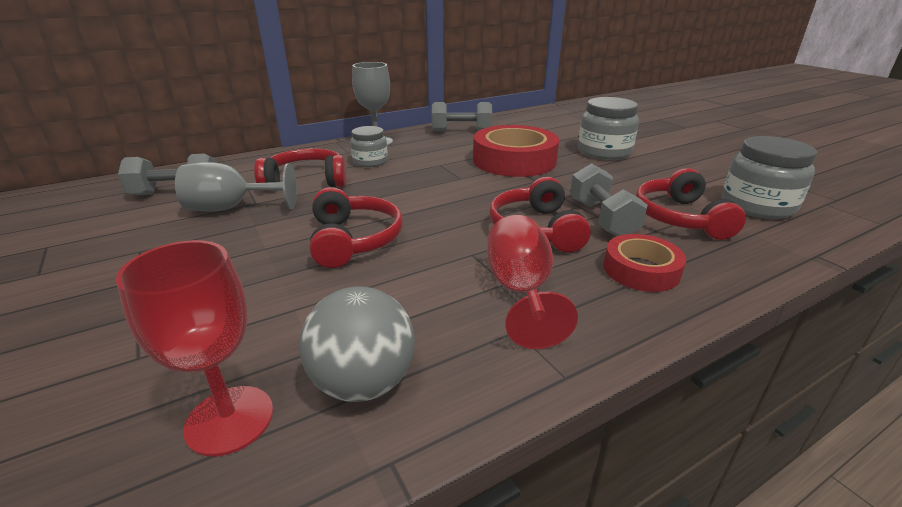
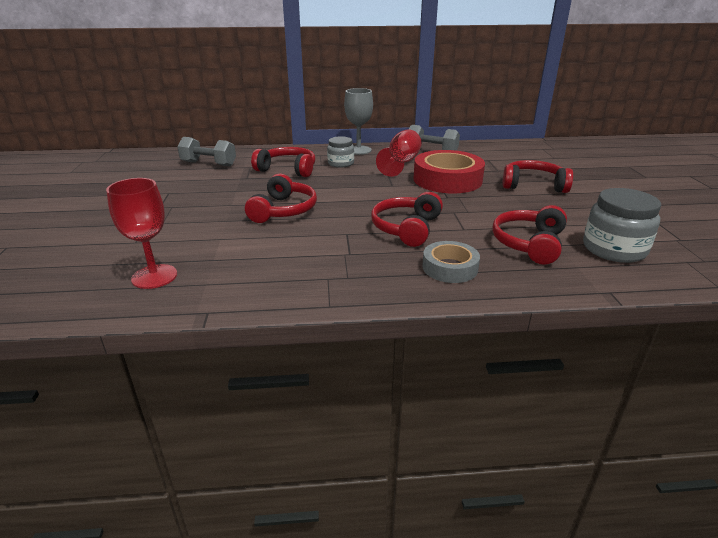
camera: 25 degrees right, 0 degrees up
(231, 208) = (231, 178): grey goblet -> none
(363, 382) = (224, 279): grey ball -> none
(520, 291) = (353, 260): red goblet -> red goblet (401, 163)
(602, 218) = (464, 231): grey dumbbell -> none
(604, 151) = (533, 185): grey jar -> red headphones
(641, 270) = (450, 268): red tape -> grey tape

